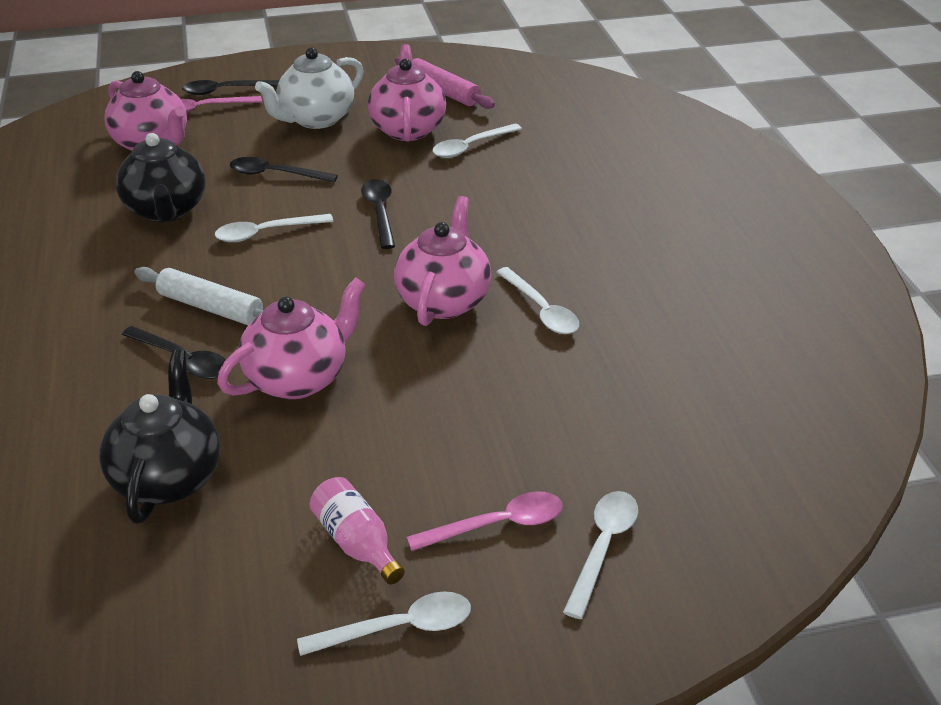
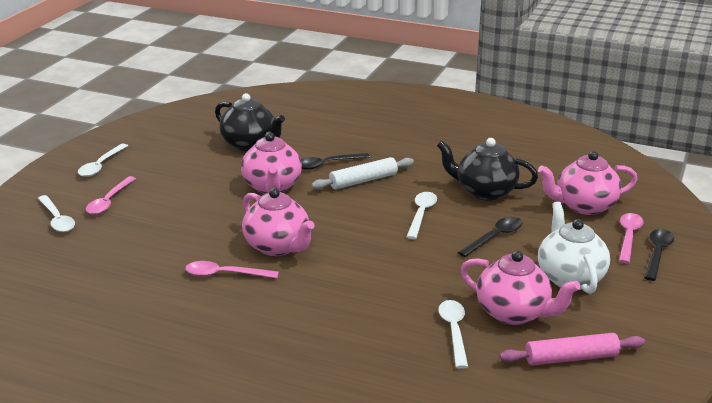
camera: 125 degrees right, 10 degrees down
(356, 542) = (152, 170): pink bottle -> none
(380, 212) = (401, 259): black spoon -> none
(541, 310) = (225, 274): white spoon -> pink spoon

